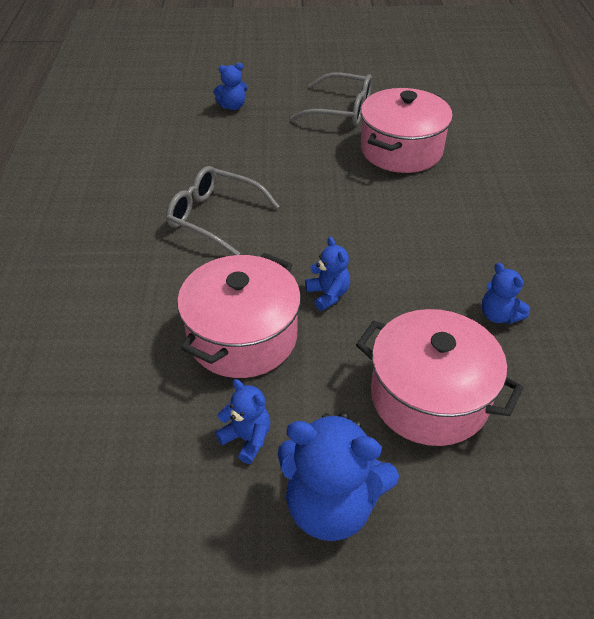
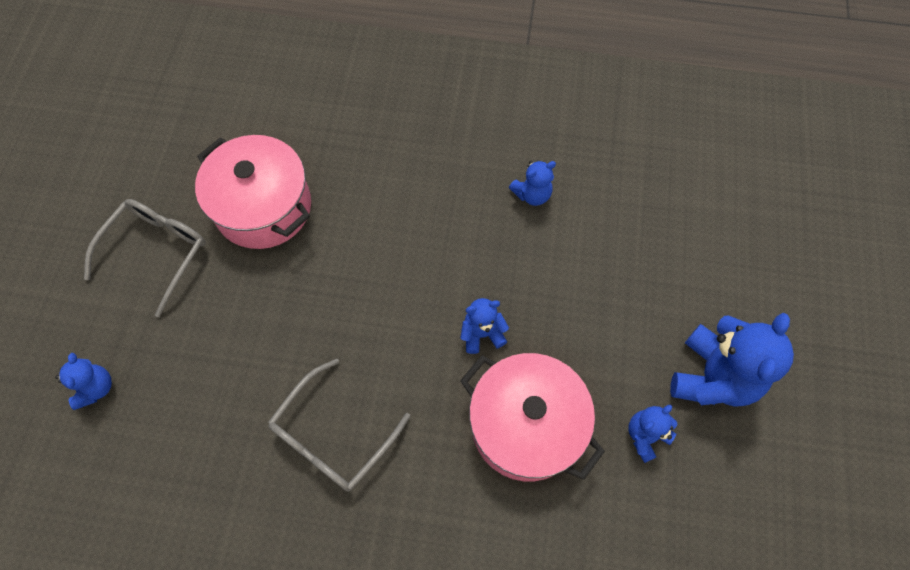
camera: 80 degrees left, 20 degrees up
(429, 397) = (615, 276): pink pot -> none

